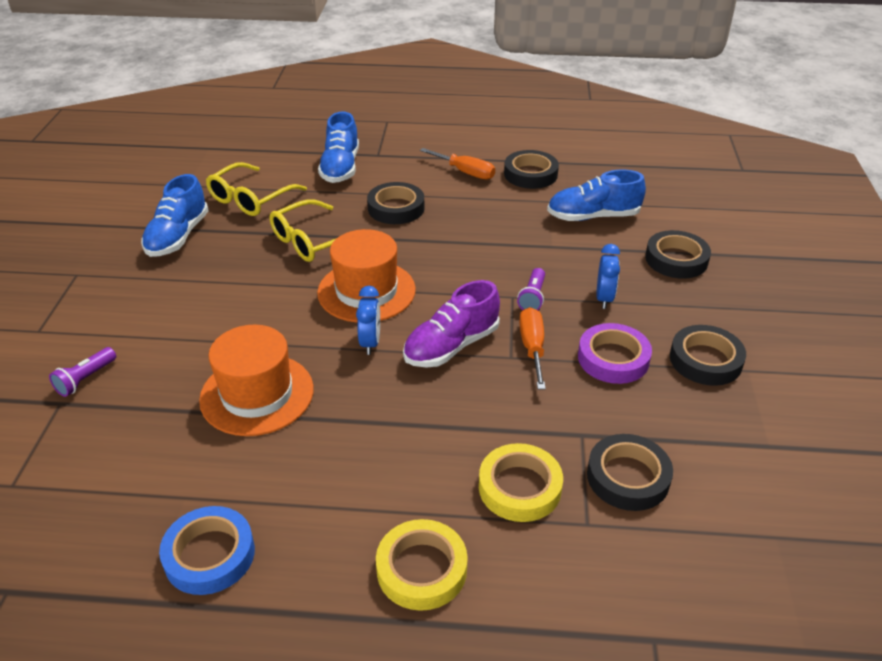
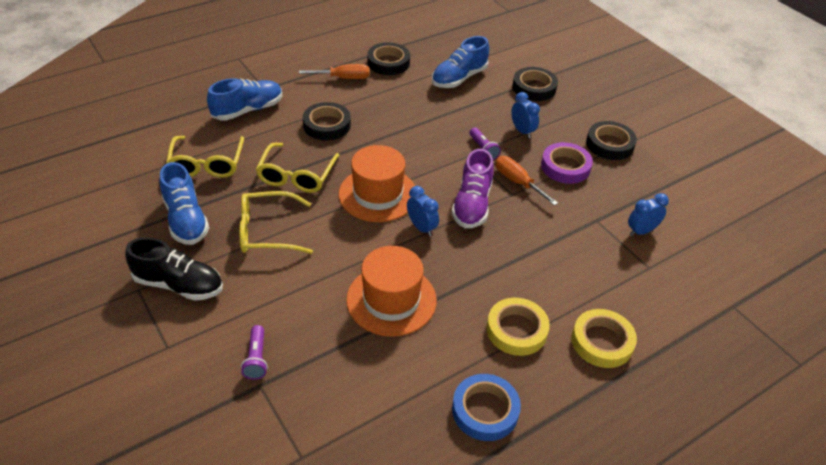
camera: 40 degrees left, 5 degrees up
(108, 286) = (179, 285): none -> black shoe
(227, 277) = (267, 231): none -> yellow glasses
(340, 168) = (248, 110): blue shoe -> blue shoe turned 90 degrees counterclockwise
(519, 487) = (599, 268): yellow tape -> yellow tape (516, 330)
(628, 477) = (641, 231): black tape -> blue clock

